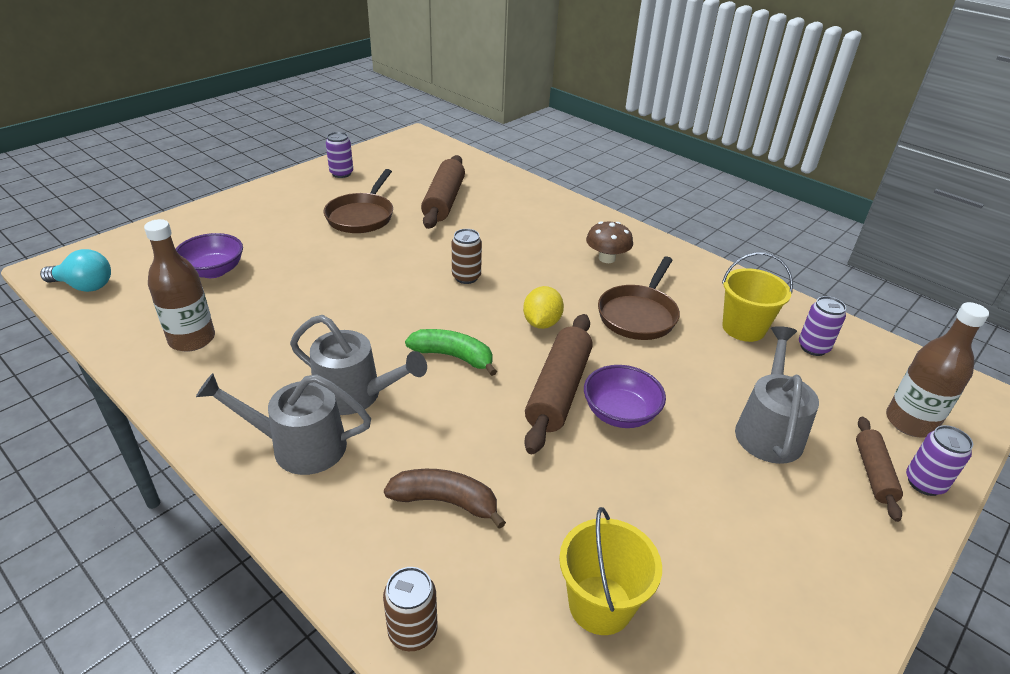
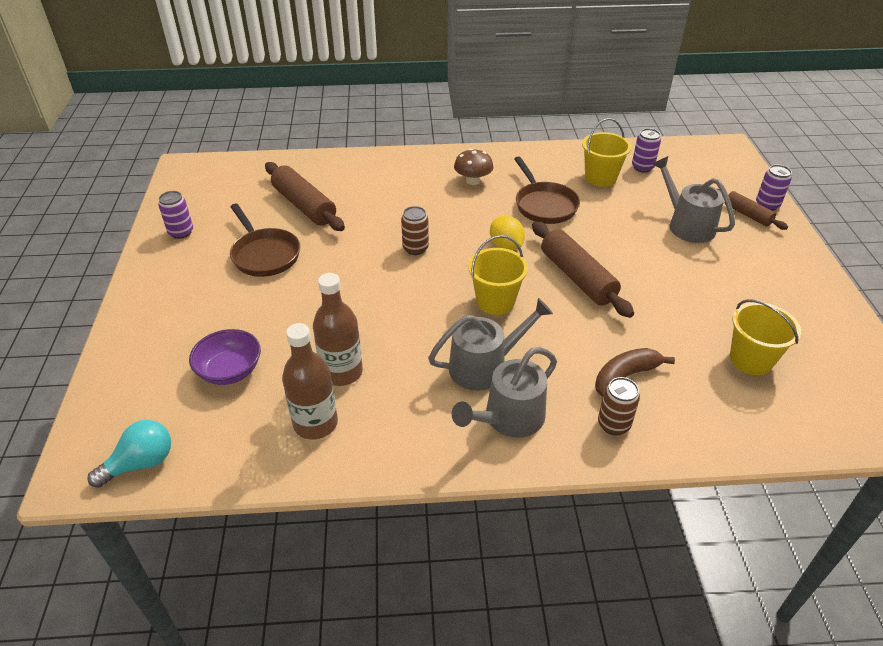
camera: 45 degrees left, 5 degrees up
(412, 632) = (711, 442): brown can -> brown can (613, 424)
(453, 356) = (495, 301): green banana -> yellow bucket
(620, 413) = (621, 266): purple bowl -> none
(910, 422) = (726, 179): brown bottle -> brown bottle (342, 372)

